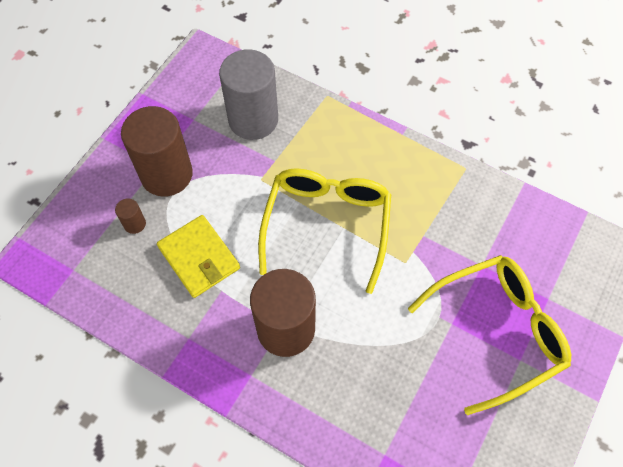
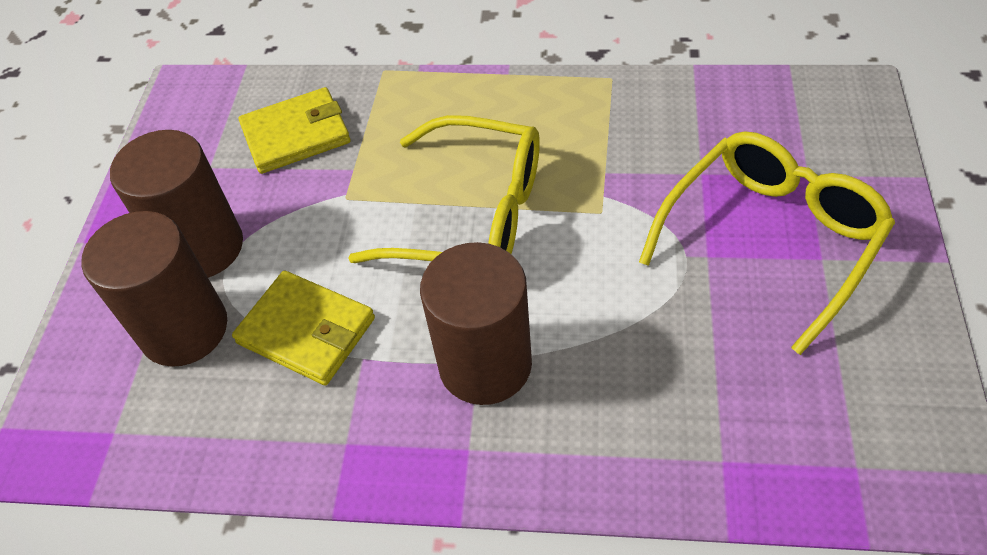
camera: 20 degrees left, 10 degrees down
(134, 224) = (184, 329): brown cylinder -> brown cylinder, size x2.43
(253, 119) = (296, 134): grey cylinder -> yellow wallet
(326, 226) = (469, 215): yellow glasses -> yellow glasses turned 120 degrees clockwise

